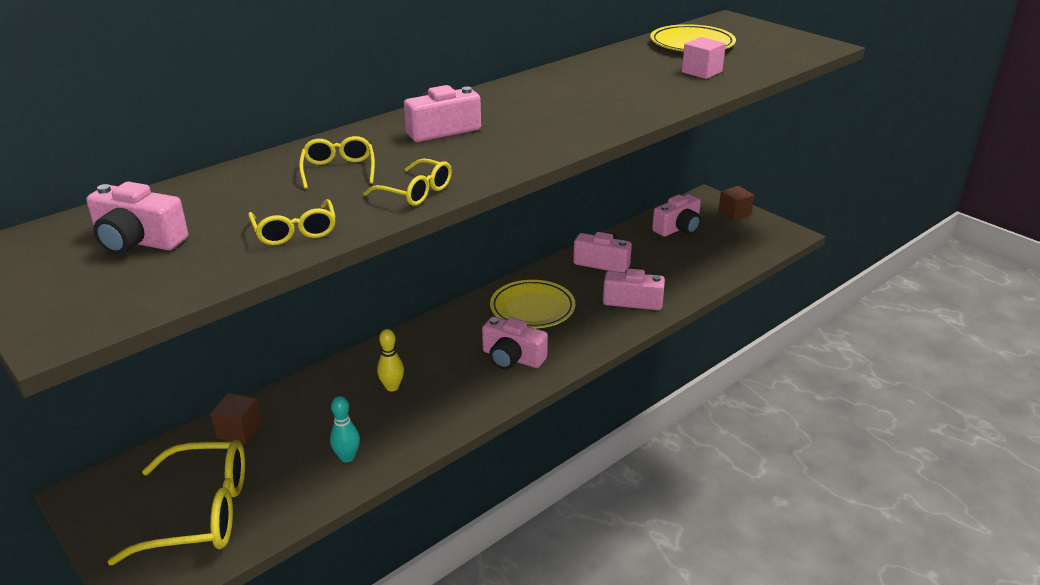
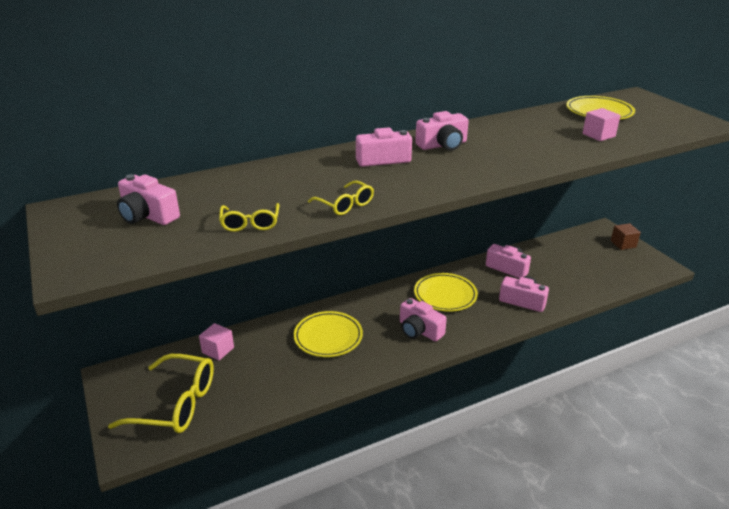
camera: 15 degrees right, 0 degrees up
(239, 431) = (218, 350): brown cube -> pink cube
(338, 170) = (298, 181): yellow glasses -> none
(347, 457) = (282, 383): turquoise bowling pin -> none
(392, 387) = (328, 337): yellow bowling pin -> yellow plate
(678, 228) = (574, 249): pink camera -> pink camera (443, 145)

